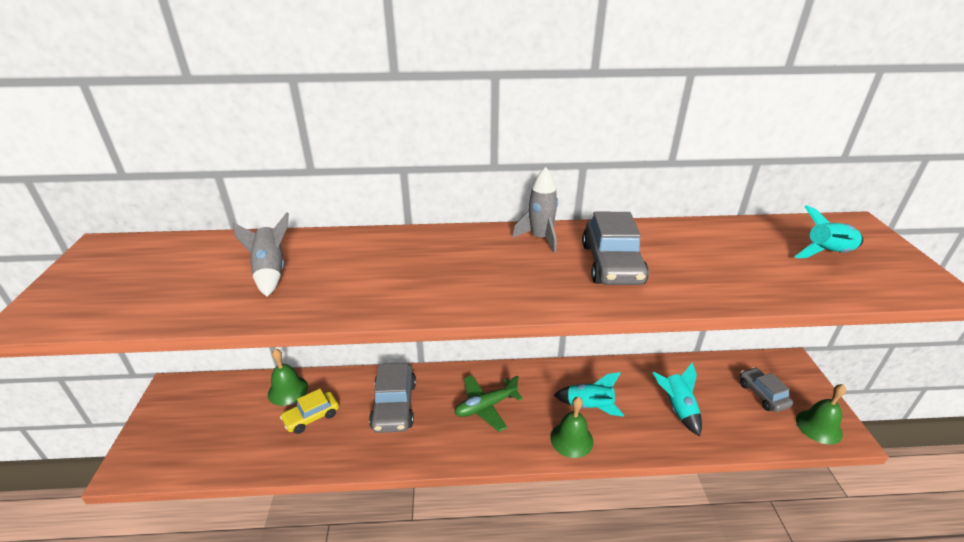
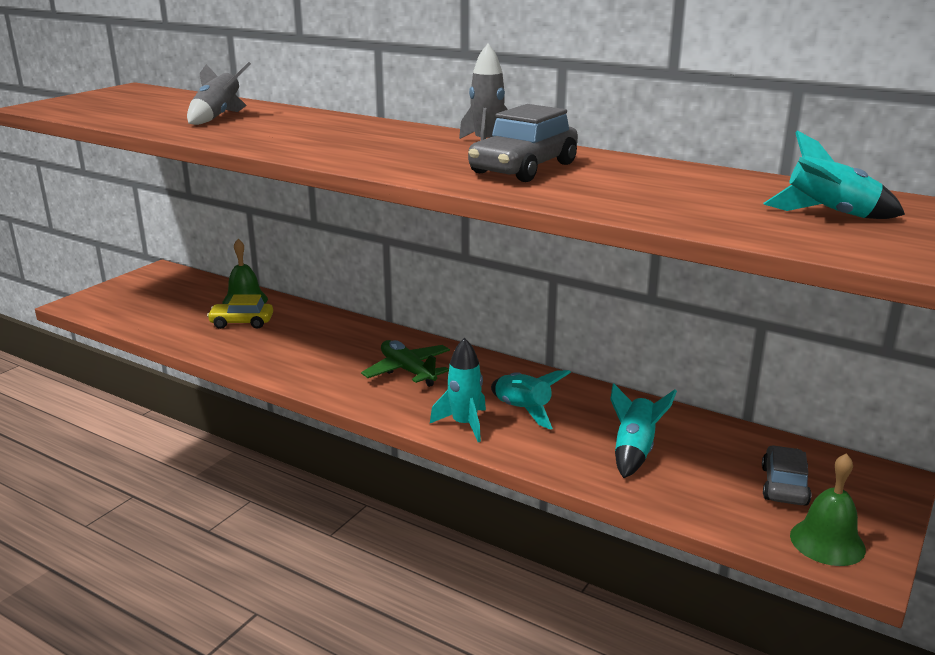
camera: 35 degrees right, 10 degrees down
(394, 405) = (321, 340): grey car -> none
(485, 406) = (407, 371): green plane -> green plane turned 45 degrees clockwise
(571, 439) = (464, 424): green bell -> turquoise rocket

